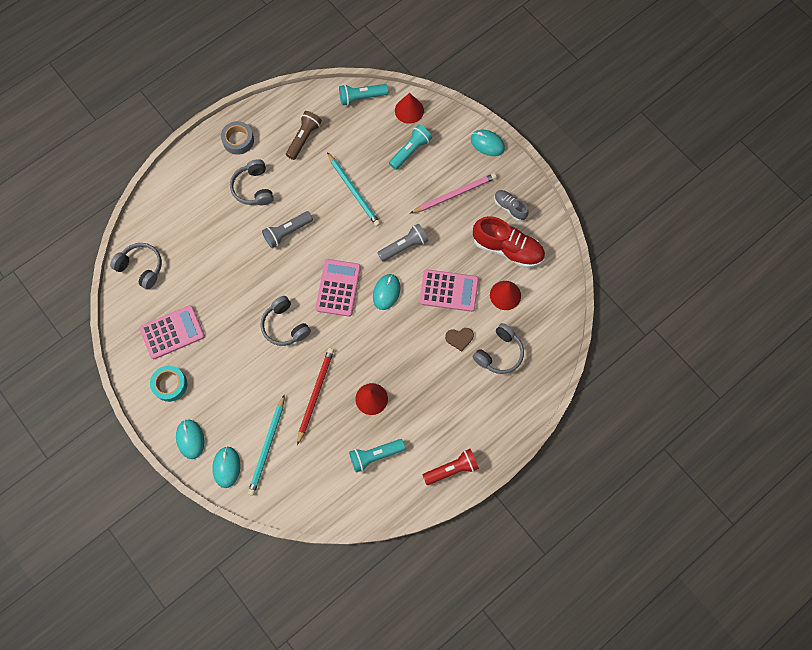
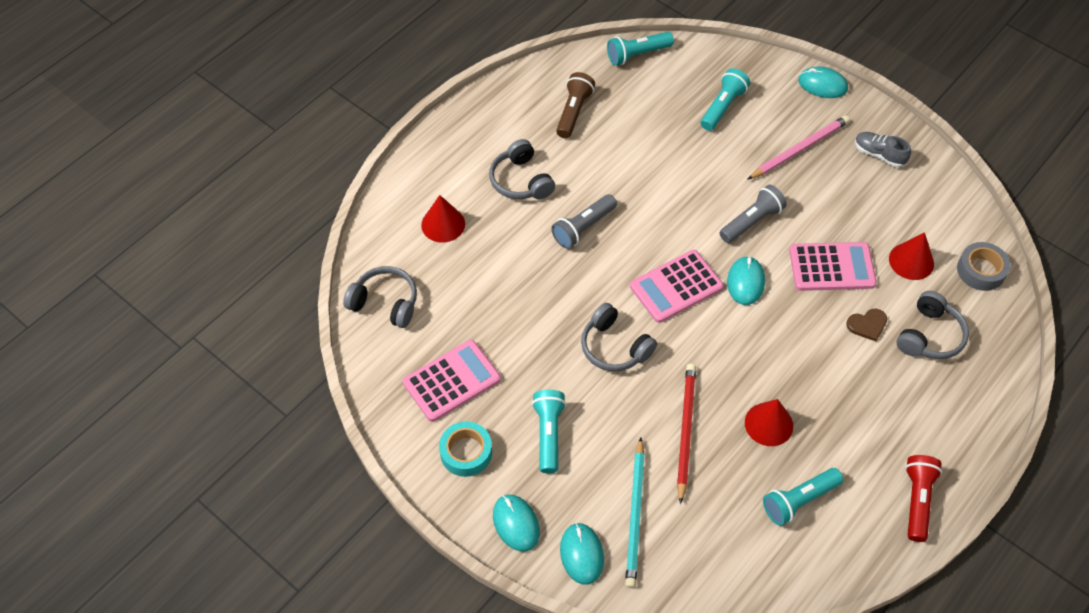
camera: 10 degrees left, 15 degrees down
(226, 381) = (548, 434): none -> turquoise flashlight
(238, 140) = (483, 126): grey tape -> grey tape (981, 270)
(338, 288) = (676, 287): pink calculator -> pink calculator turned 120 degrees counterclockwise
(354, 191) = (661, 165): turquoise pencil -> none
(409, 110) = (705, 61): red cone -> red cone (443, 224)
(452, 469) = (917, 500): red flashlight -> red flashlight turned 45 degrees counterclockwise
(507, 249) = (894, 204): red shoe -> none

